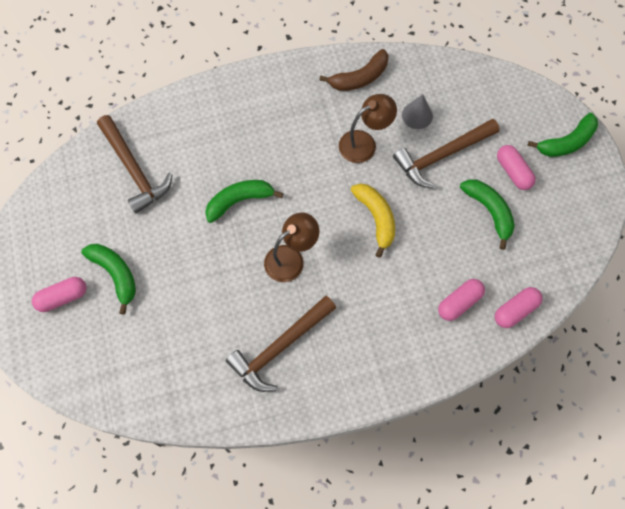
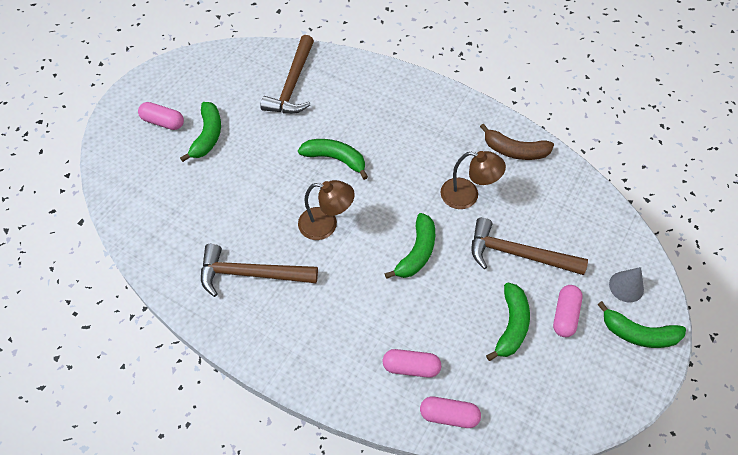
camera: 45 degrees right, 10 degrees down
(376, 218) = (416, 252): yellow banana -> green banana
(417, 115) = (530, 210): grey cone -> grey cone (626, 286)

